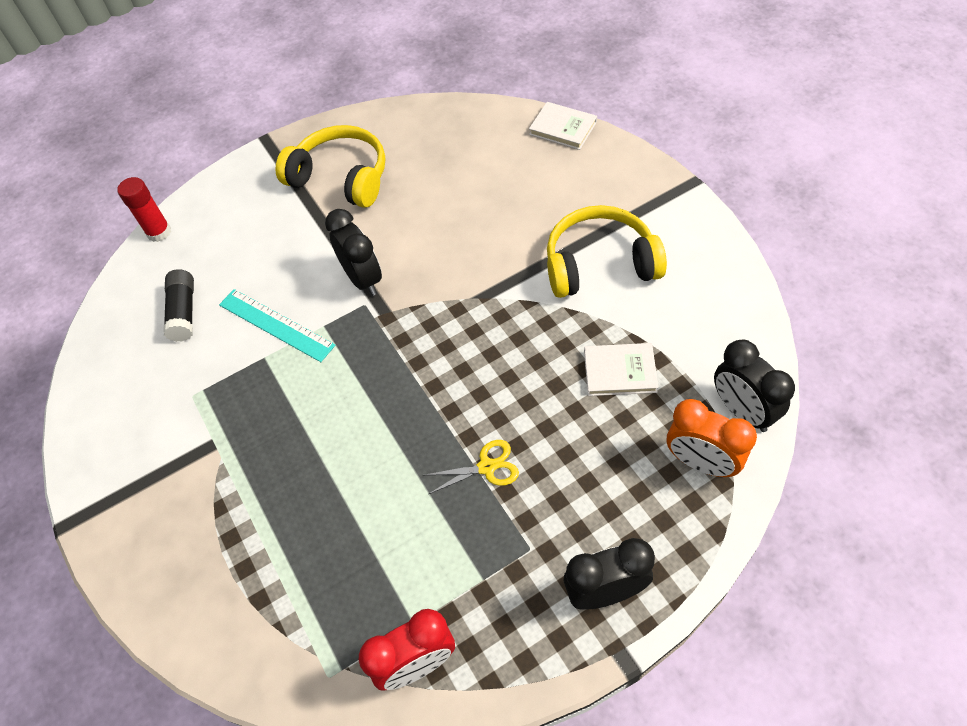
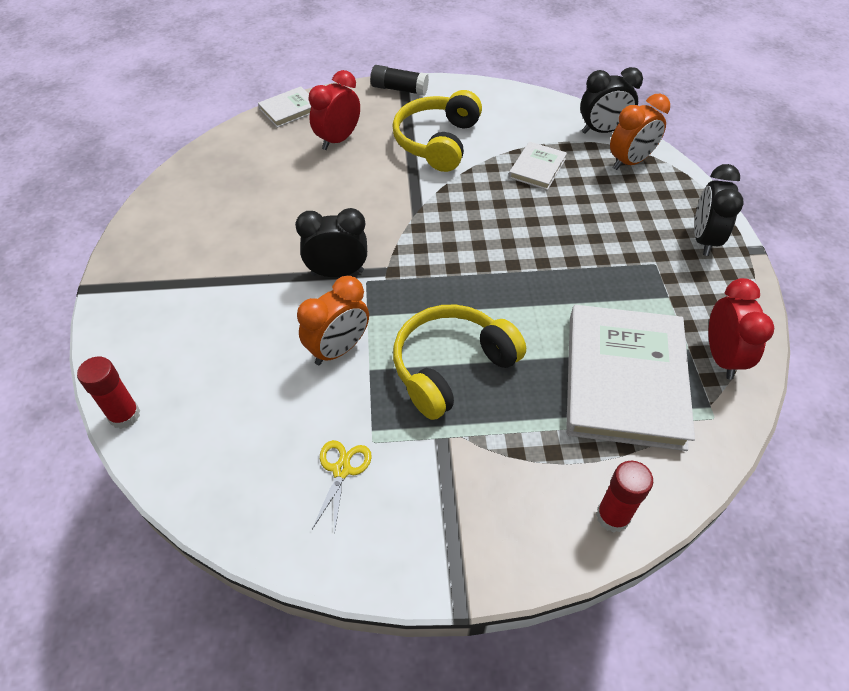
camera: 70 degrees left, 5 degrees down
(178, 613) = (612, 516): none -> red glue stick
(184, 312) = (260, 421): black glue stick -> black glue stick (399, 89)
(276, 325) = (338, 349): turquoise ruler -> orange clock
(341, 177) = (203, 249): yellow headphones -> yellow headphones (451, 367)
(341, 572) = (624, 380): none -> white book
(487, 467) = (576, 262): yellow scissors -> yellow scissors (341, 470)
(544, 186) = (338, 140): none -> red clock

